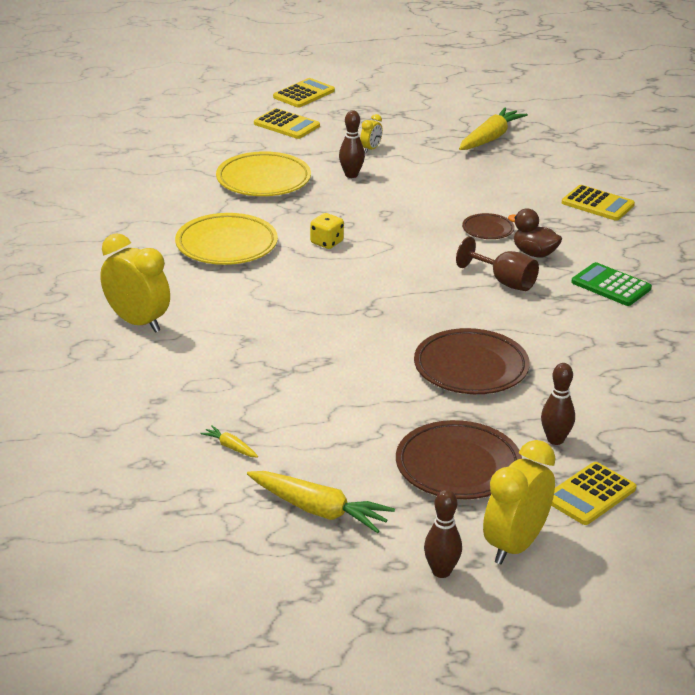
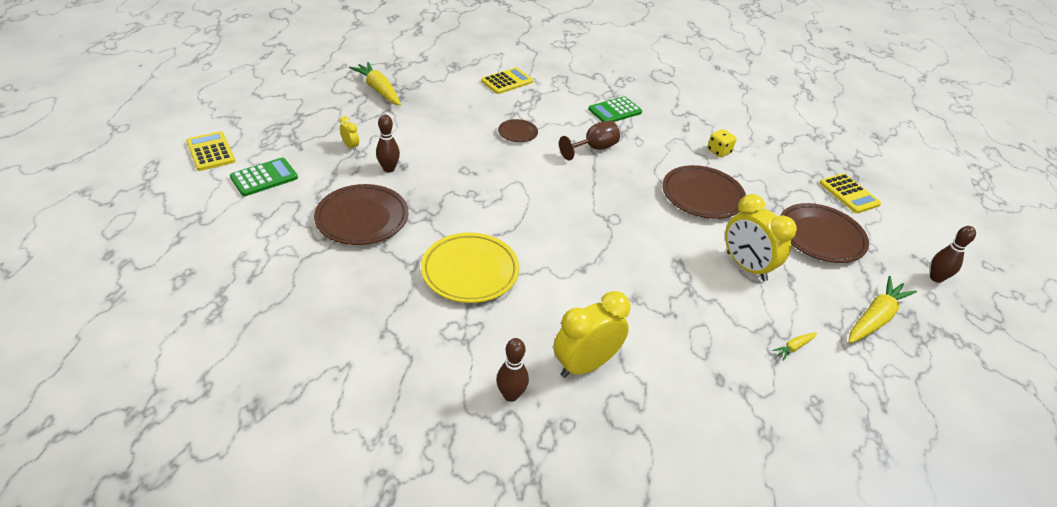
camera: 75 degrees left, 10 degrees up
(263, 180) = (362, 219): yellow plate -> brown plate
(286, 125) = (264, 177): yellow calculator -> green calculator
(327, 242) = (496, 212): yellow dice -> yellow dice (719, 151)
(515, 546) = (904, 239): yellow clock -> yellow clock (746, 266)
(534, 253) = (561, 125): brown duck -> none
(555, 440) = (791, 188): brown bowling pin -> brown bowling pin (511, 395)

